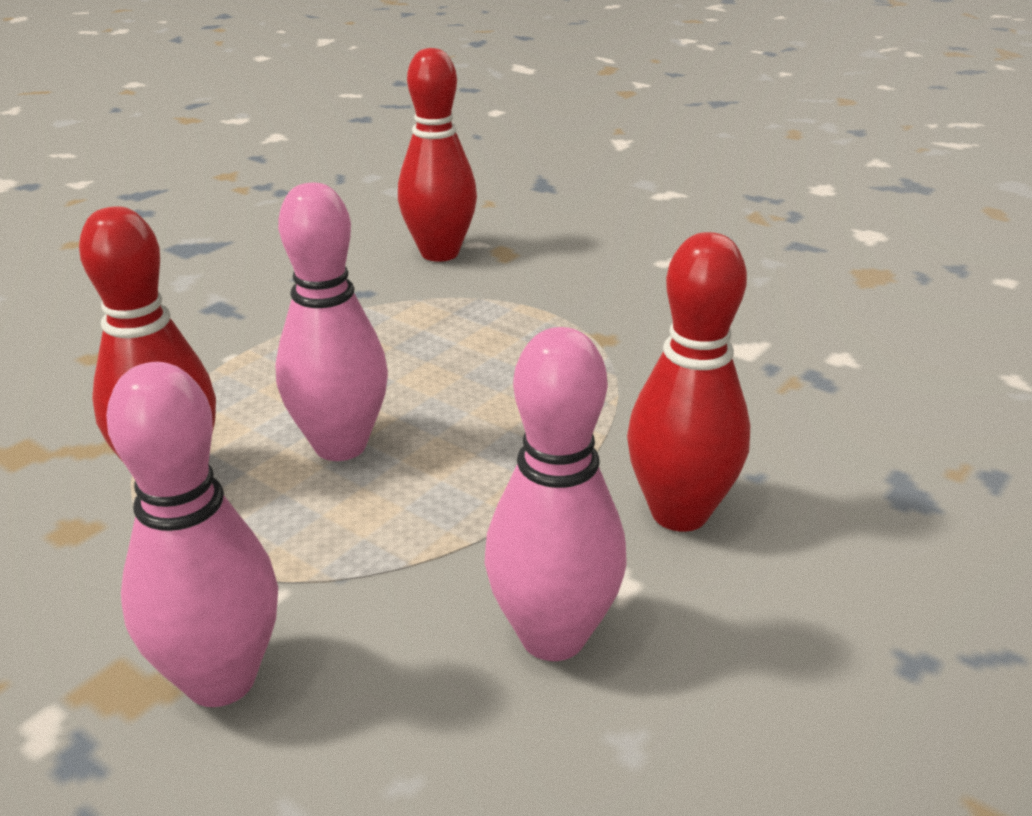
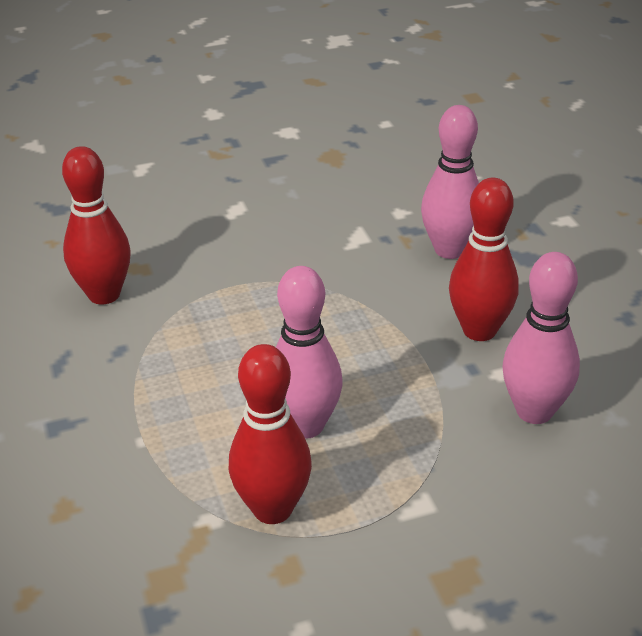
camera: 55 degrees left, 5 degrees up
(221, 680) = (479, 538): pink bowling pin -> pink bowling pin (449, 250)

